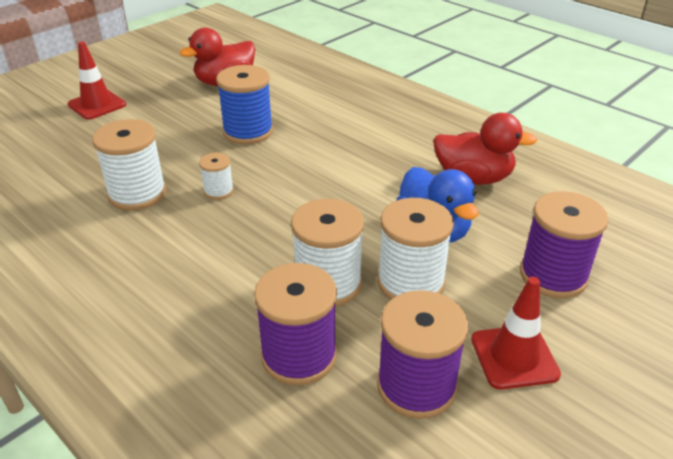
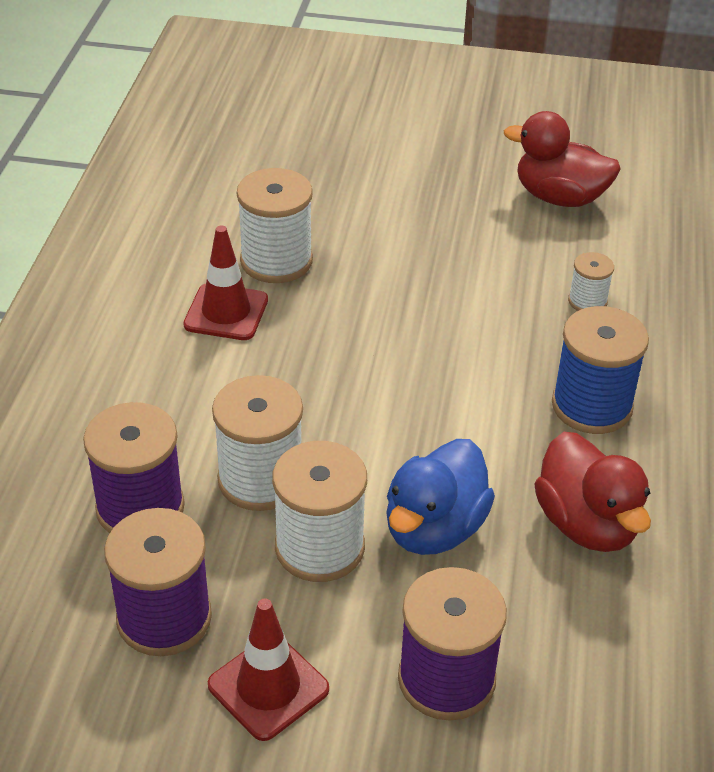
camera: 55 degrees right, 5 degrees up
(97, 105) = (399, 135): red traffic cone -> red traffic cone (226, 312)
(218, 191) = (337, 315): white spool -> white spool (587, 301)
(248, 132) = (473, 275): blue spool -> blue spool (591, 406)

